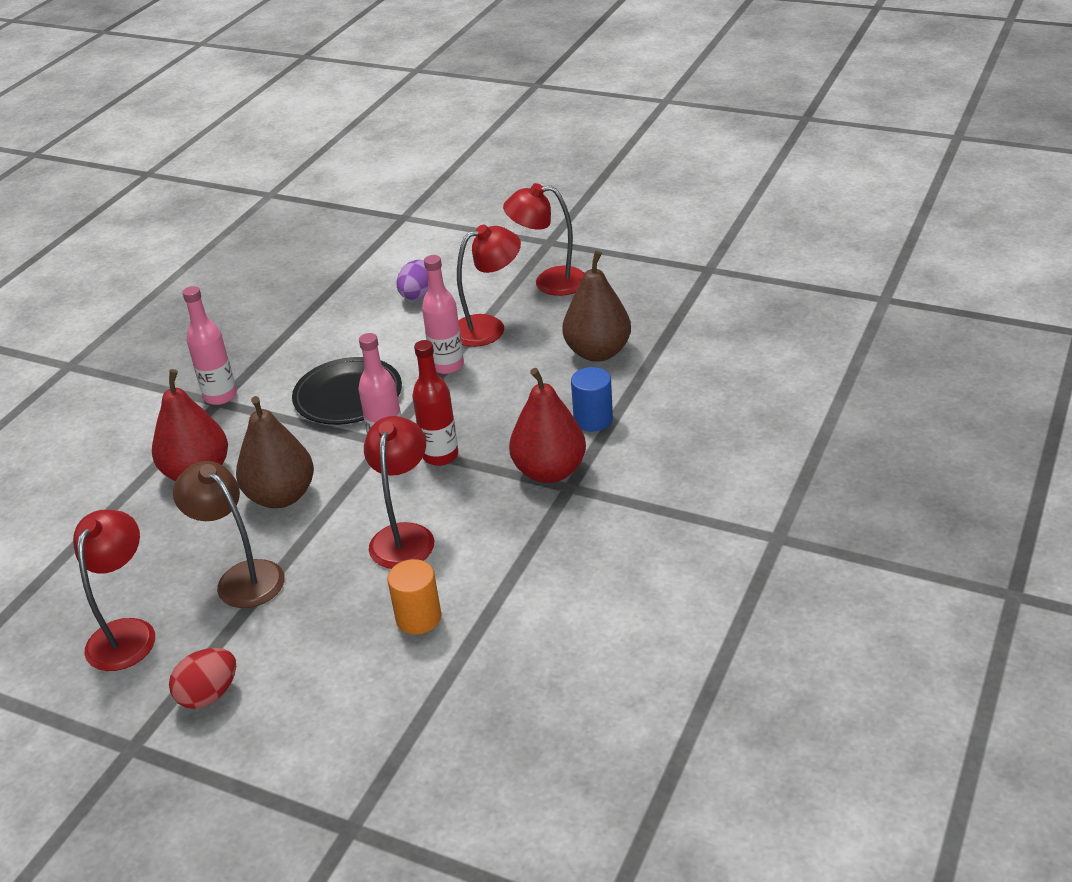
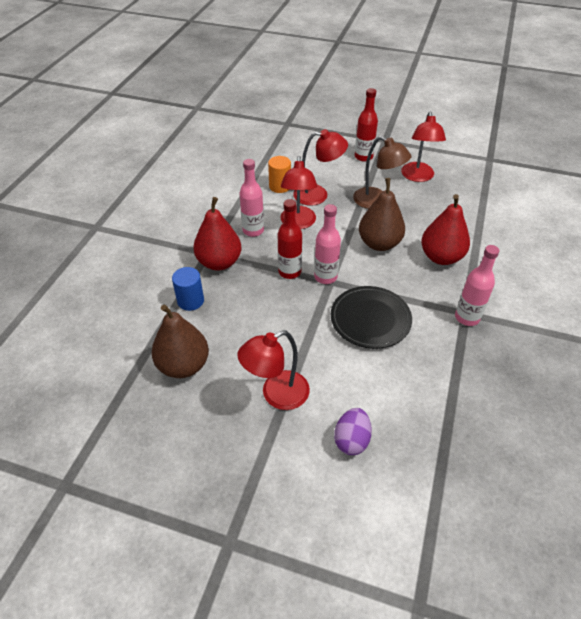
camera: 170 degrees right, 10 degrees up
(209, 695) = (363, 157): red egg -> red bottle
(447, 366) = (303, 350): pink bottle -> pink bottle (253, 230)
(549, 282) = (226, 463): red lamp -> red lamp (318, 195)

